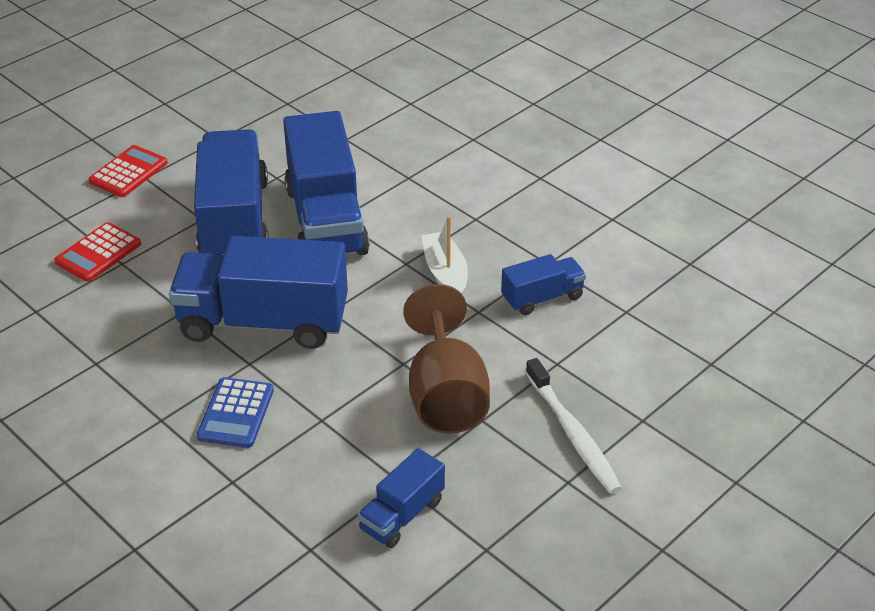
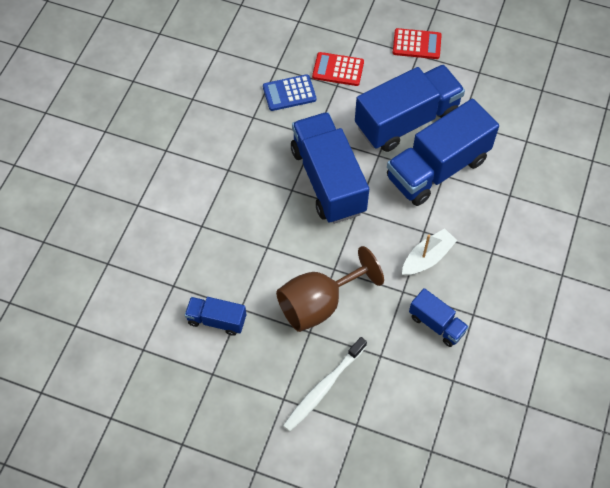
camera: 65 degrees right, 20 degrees up
(236, 413) = (250, 203): blue calculator -> blue calculator (289, 93)

